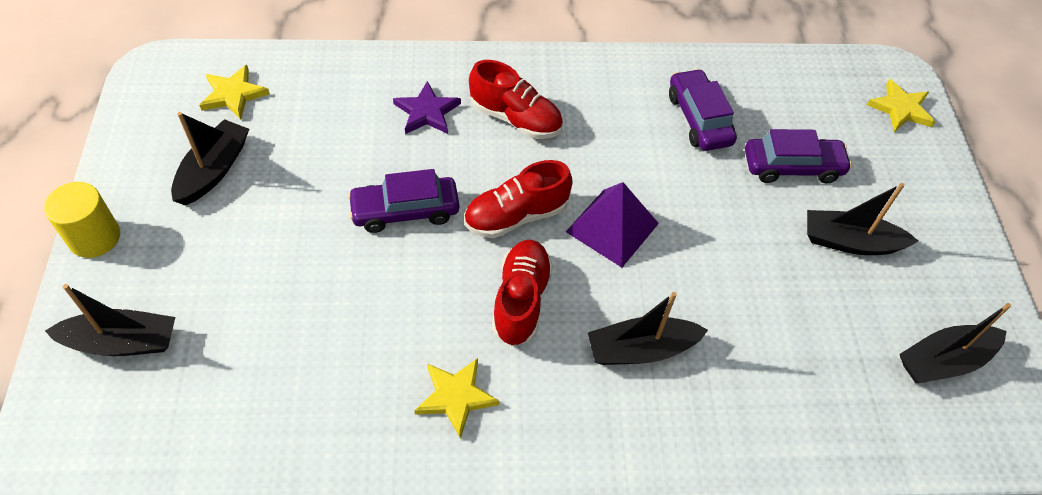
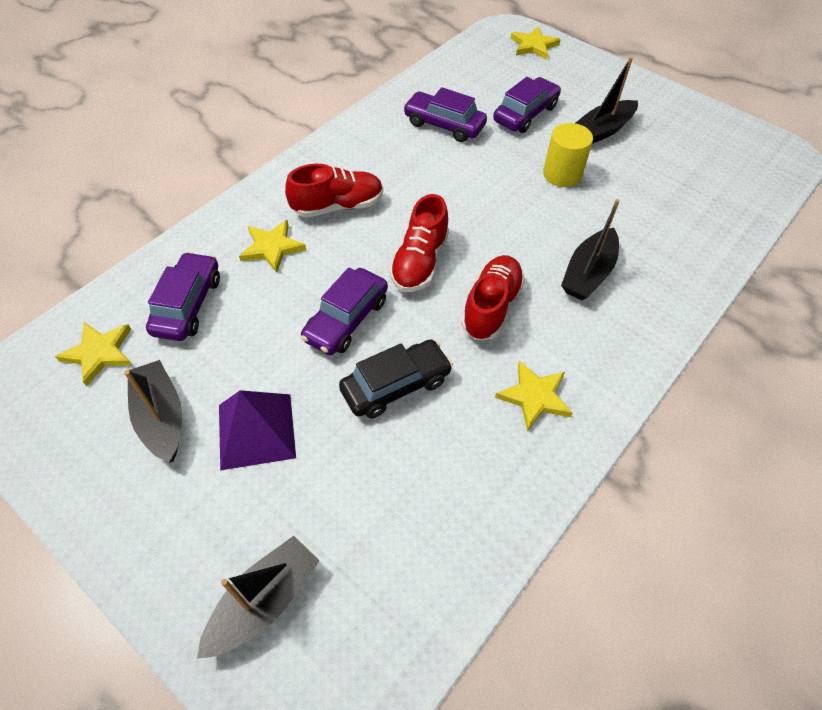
camera: 45 degrees left, 0 degrees up
(94, 237) = (125, 556): yellow cylinder -> yellow cylinder (562, 174)
(322, 107) = (188, 305): none -> purple car
(373, 290) = (396, 385): none -> black car
(427, 112) = (272, 247): purple star -> yellow star
(521, 300) = (491, 307): red shoe -> red shoe turned 60 degrees clockwise
(612, 227) = (482, 222): purple pyramid -> purple pyramid (256, 431)
(943, 361) = (714, 153): black boat -> none

